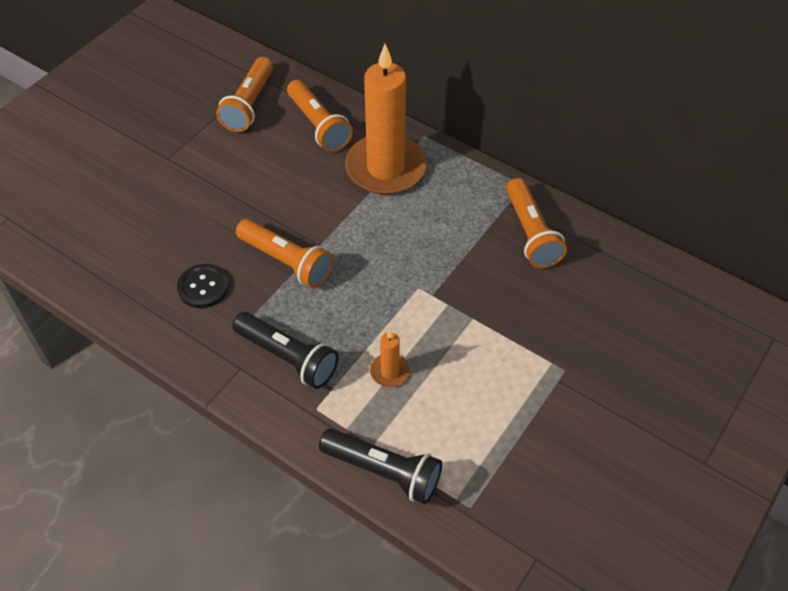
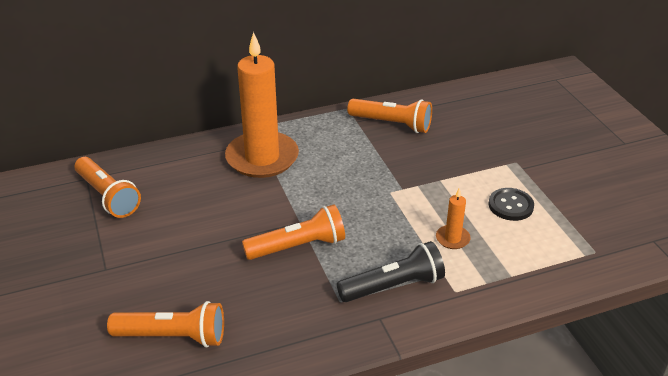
camera: 55 degrees left, 15 degrees down
(203, 287) = (275, 306): black button -> black button (510, 205)
(318, 125) = (179, 171): orange flashlight -> orange flashlight (173, 336)
(383, 471) = (538, 280): black flashlight -> none

